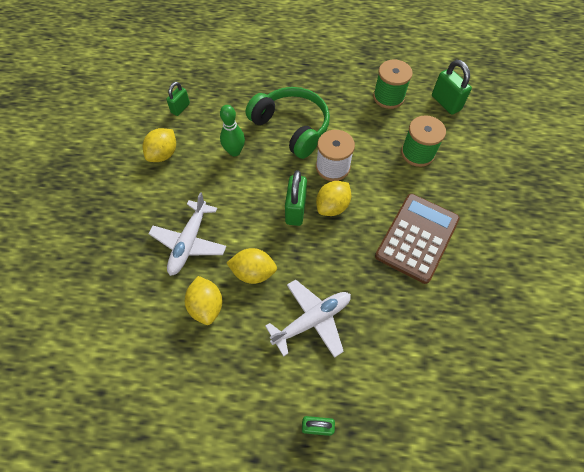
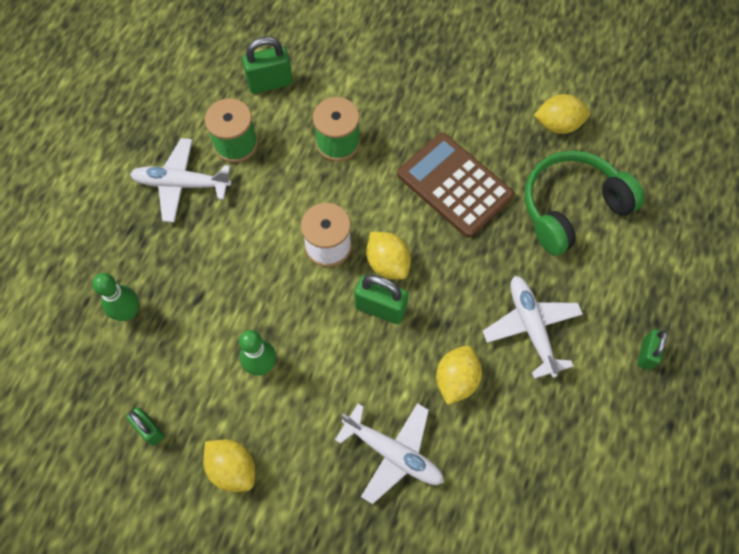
camera: 75 degrees left, 5 degrees up
(206, 306) = (488, 446): yellow lemon -> yellow lemon (558, 124)
(251, 78) = (128, 312): none -> green bowling pin
(292, 127) = (244, 278): green headphones -> green headphones (571, 207)
(346, 78) = (181, 184): none -> white plane

